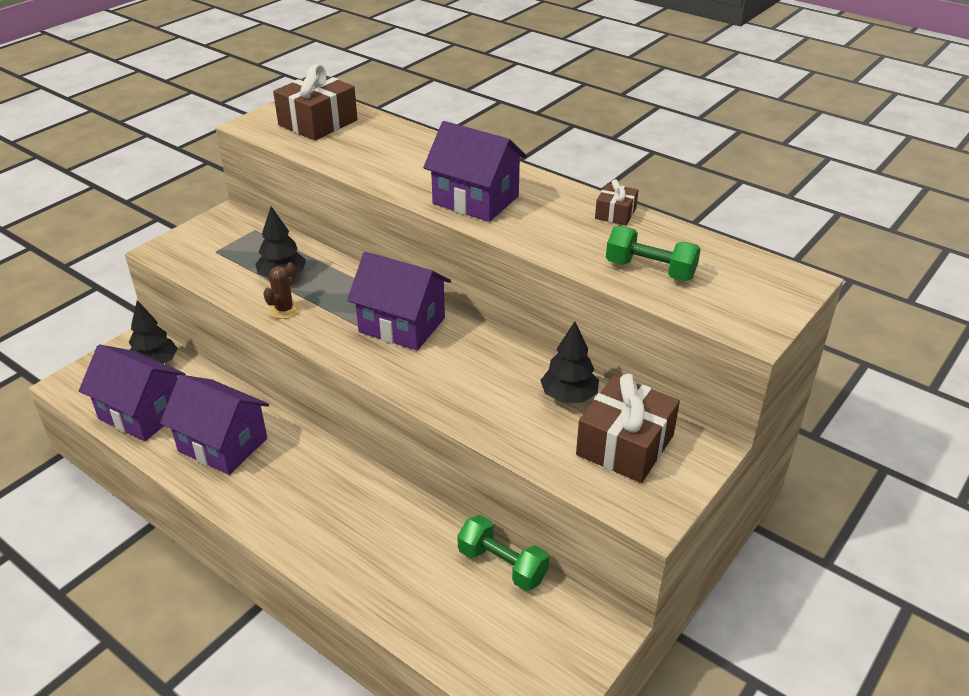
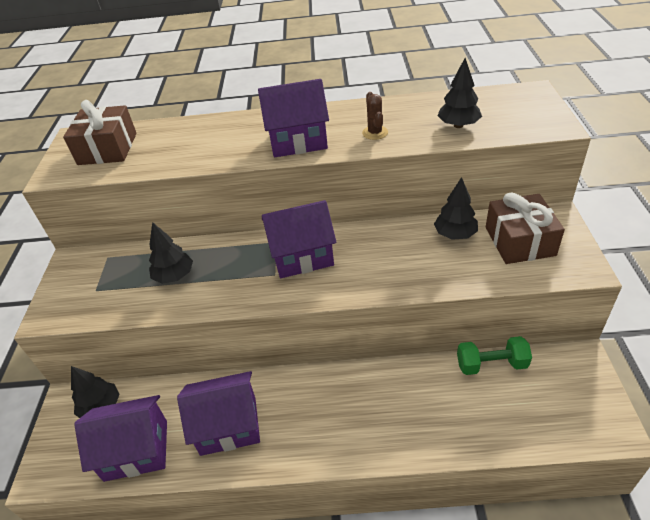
camera: 35 degrees left, 5 degrees up
(284, 309) = (207, 297): brown cactus -> brown cactus (375, 133)
(615, 213) = (390, 106): brown gift -> none
(650, 270) = (458, 125): green dumbbell -> black tree

